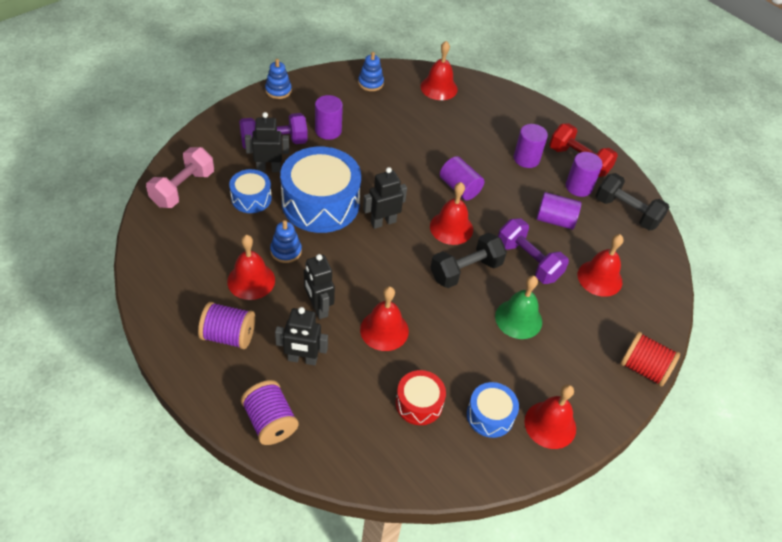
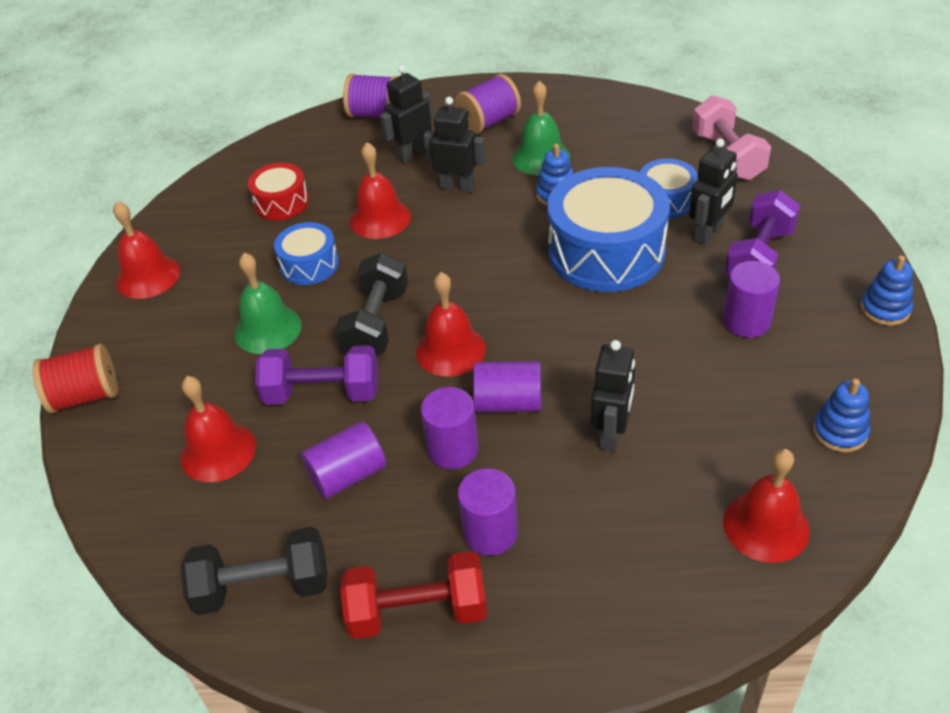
camera: 140 degrees right, 5 degrees down
(251, 280) = (541, 157): red bell -> green bell
(383, 222) = (523, 291): black robot -> black robot (611, 434)
(490, 415) = (210, 241): blue drum -> blue drum (309, 265)
(578, 187) = (370, 561): purple cylinder -> purple cylinder (453, 449)

